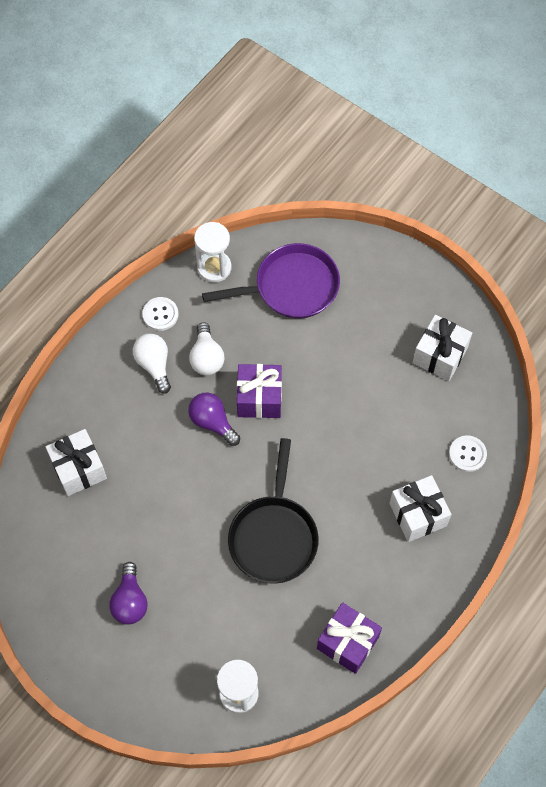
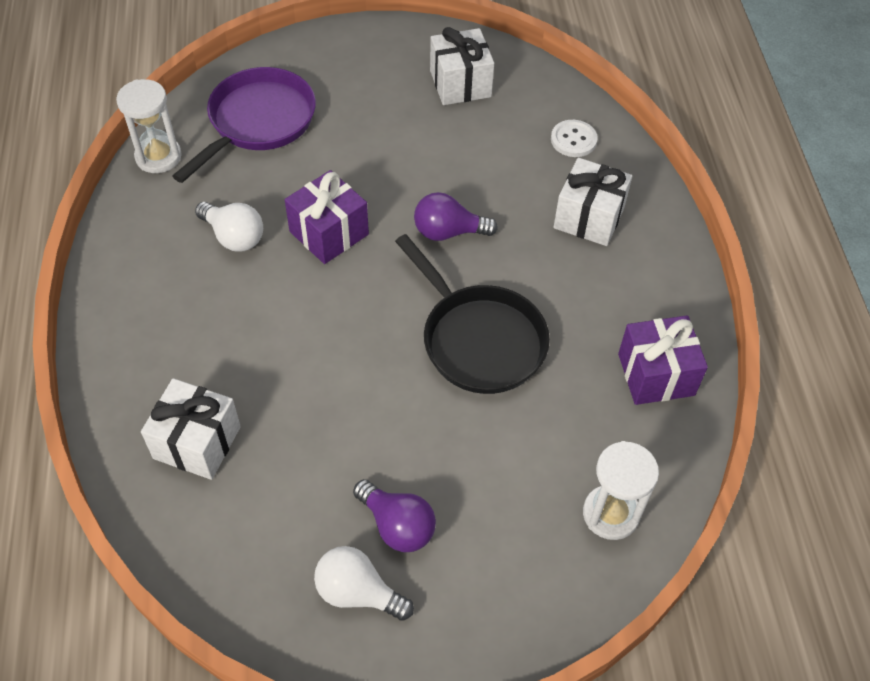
camera: 45 degrees left, 10 degrees down
(154, 365) = (182, 282): white light bulb -> white light bulb (358, 592)
(160, 314) = (141, 234): white button -> none
(212, 422) = (303, 288): purple light bulb -> purple light bulb (448, 232)

